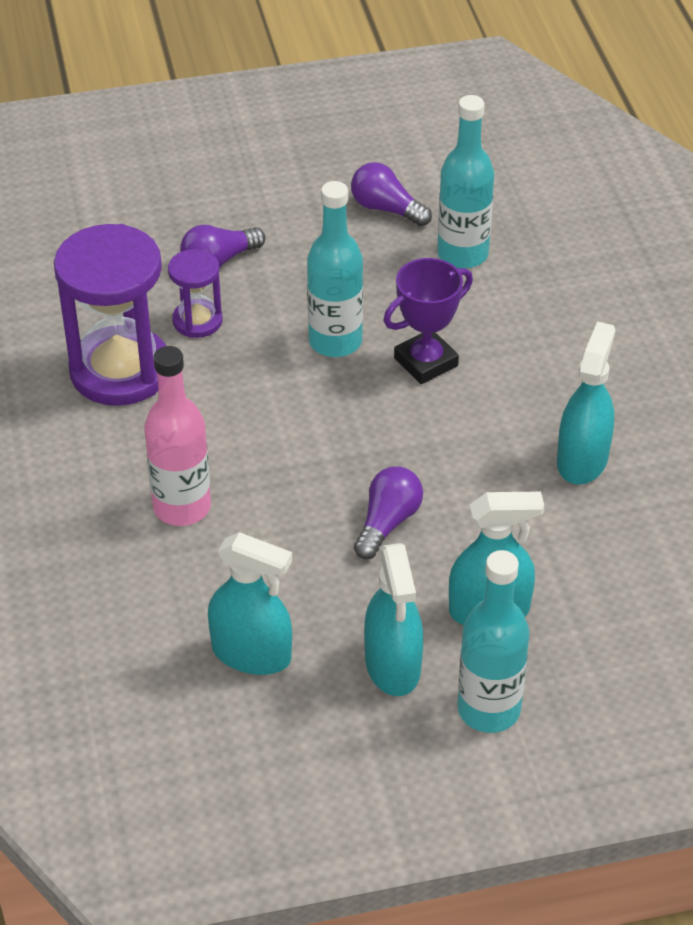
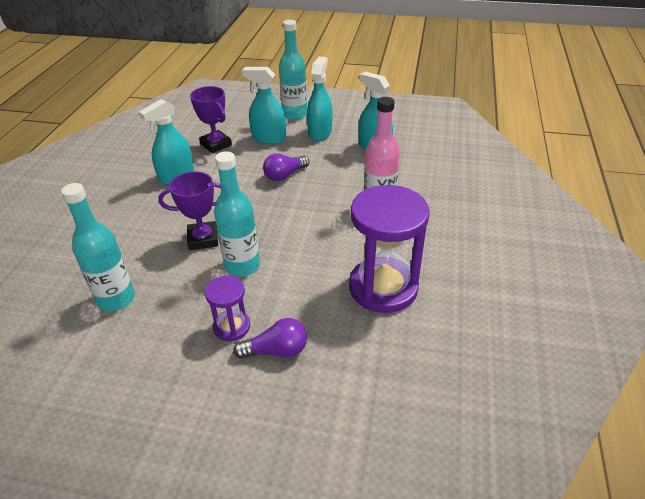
camera: 155 degrees left, 5 degrees down
(197, 321) = (317, 306): purple hourglass -> purple hourglass (231, 327)
(386, 209) = (127, 355): purple light bulb -> none
(582, 557) = (216, 144): none -> purple trophy

